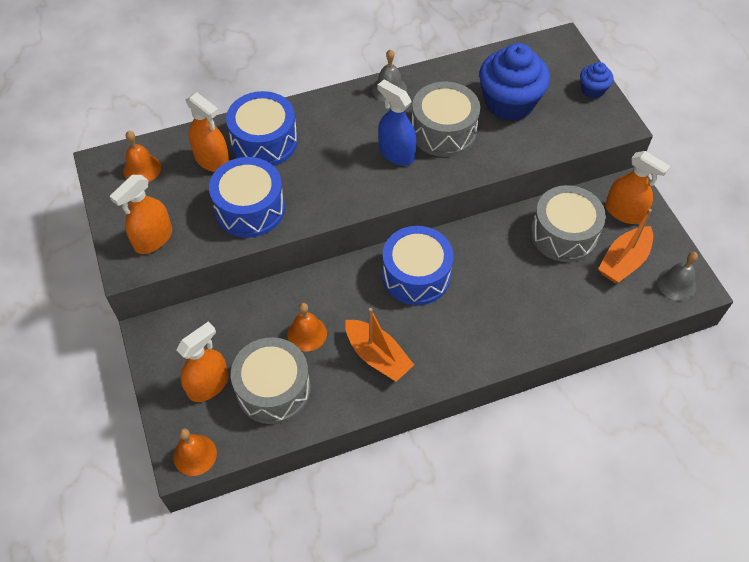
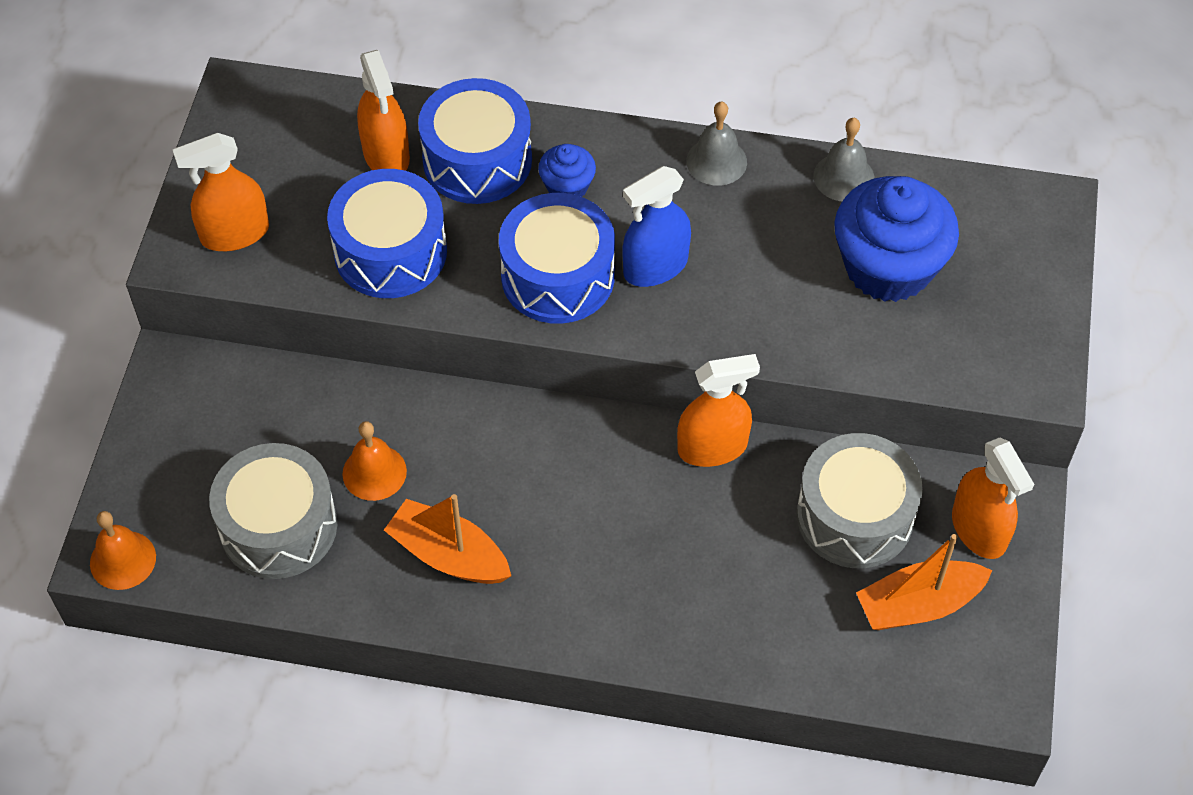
camera: 30 degrees right, 0 degrees up
(142, 169) = (284, 123): orange bell -> none
(208, 385) = (199, 475): orange spray bottle -> orange spray bottle (712, 447)
(377, 356) = (449, 555): orange boat -> orange boat turned 135 degrees clockwise
(396, 153) = (655, 267): blue spray bottle -> blue spray bottle turned 105 degrees counterclockwise
(416, 275) = (585, 467): blue drum -> blue drum (558, 276)
(443, 131) = (751, 265): grey drum -> none
(592, 90) = (1041, 307): blue cupcake -> blue cupcake (567, 187)
(676, 284) = (977, 681): grey bell -> grey bell (844, 177)

